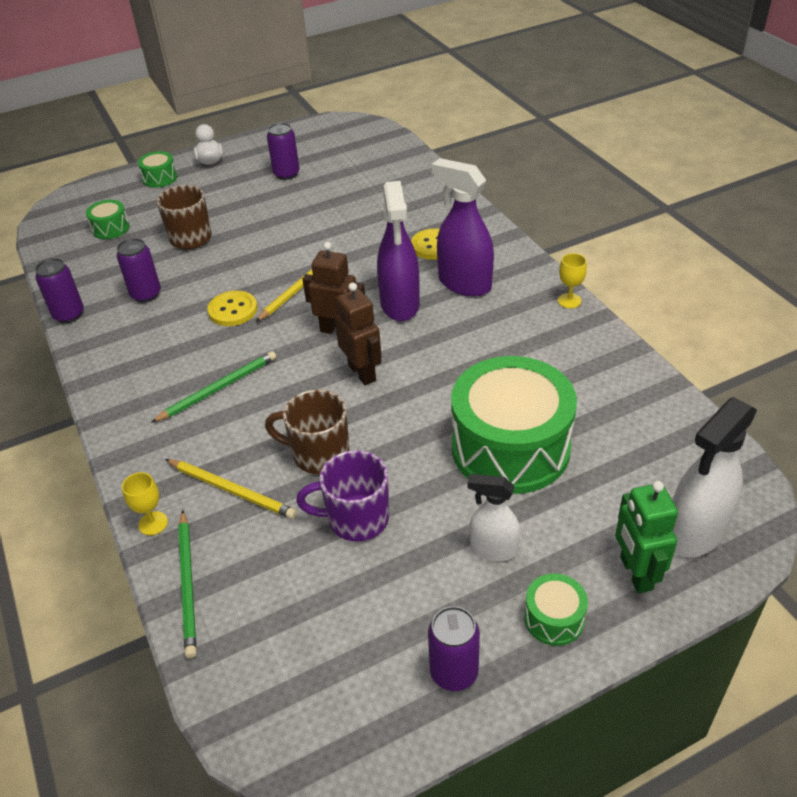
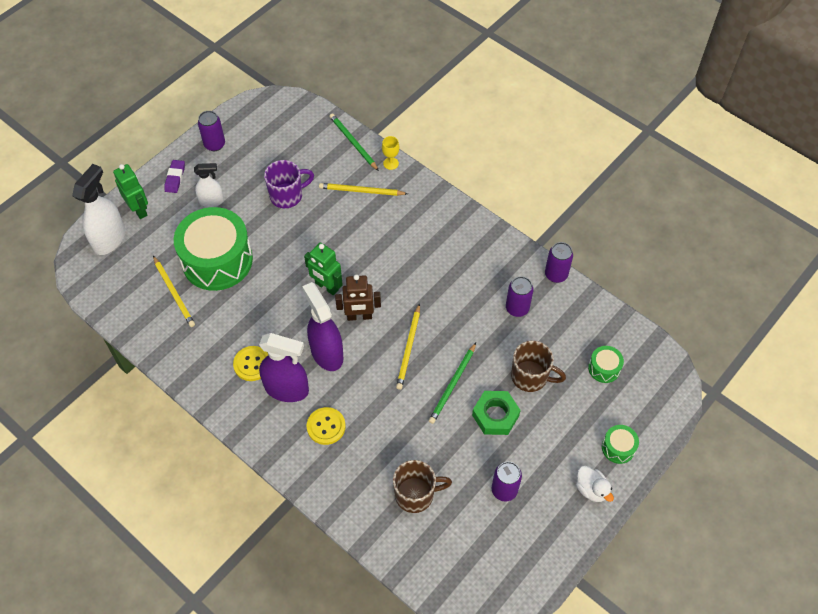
camera: 155 degrees right, 15 degrees up
(218, 388) = (411, 249): green pencil -> green pencil (452, 385)
(233, 310) = (444, 313): yellow button -> yellow button (252, 364)
(251, 219) = (495, 415): none -> green nut
(319, 454) = (325, 224): brown mug -> brown mug (416, 495)
(362, 373) = (326, 286): brown robot -> green robot
(554, 618) = (175, 178): green drum -> purple eraser
(569, 301) = (204, 394): yellow goblet -> none
(589, 420) = (174, 293): none -> yellow pencil

